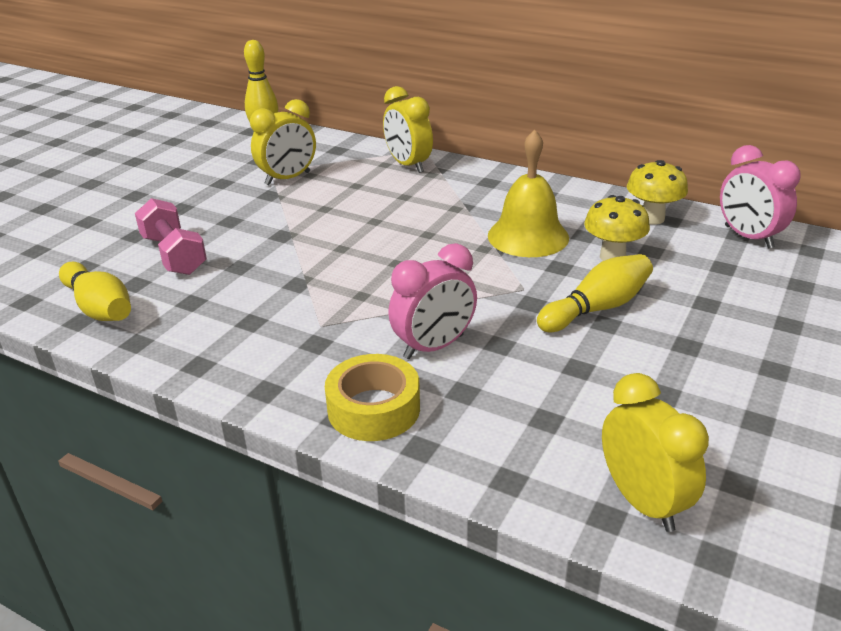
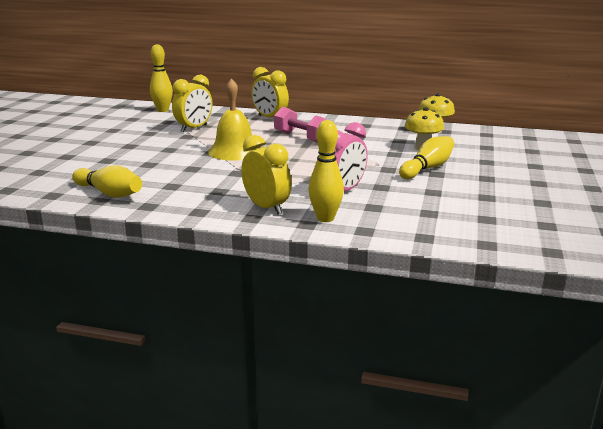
camera: 15 degrees left, 10 degrees down
(174, 255) = (143, 166): pink dumbbell -> pink dumbbell (301, 138)
(374, 409) = (325, 218): yellow tape -> yellow bowling pin
(528, 236) = (367, 143): yellow bell -> yellow bell (234, 151)
(642, 502) = (502, 237): yellow clock -> yellow clock (266, 208)
(748, 237) = (492, 134): pink clock -> none

